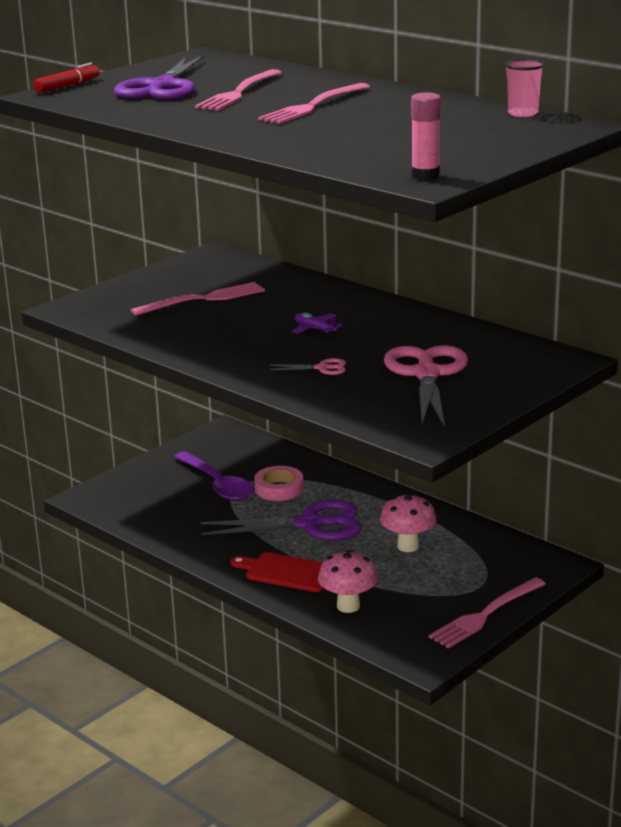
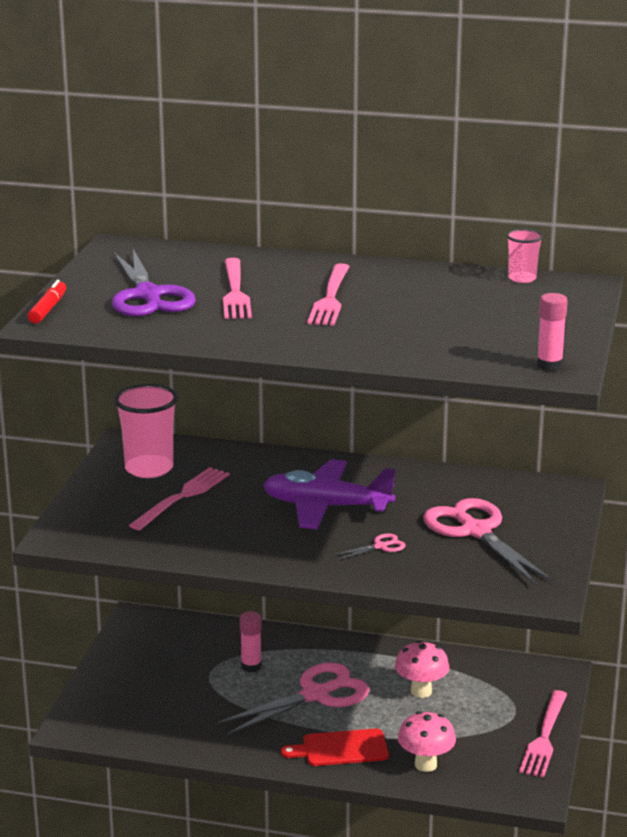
camera: 30 degrees left, 0 degrees up
(204, 275) = (149, 468): none -> pink cup
(217, 484) = (188, 678): purple spoon -> none
(279, 488) = (251, 666): pink tape -> pink glue stick
(310, 525) = (316, 695): purple scissors -> pink scissors
(315, 329) = (326, 507): purple plane -> purple plane, size x2.45

